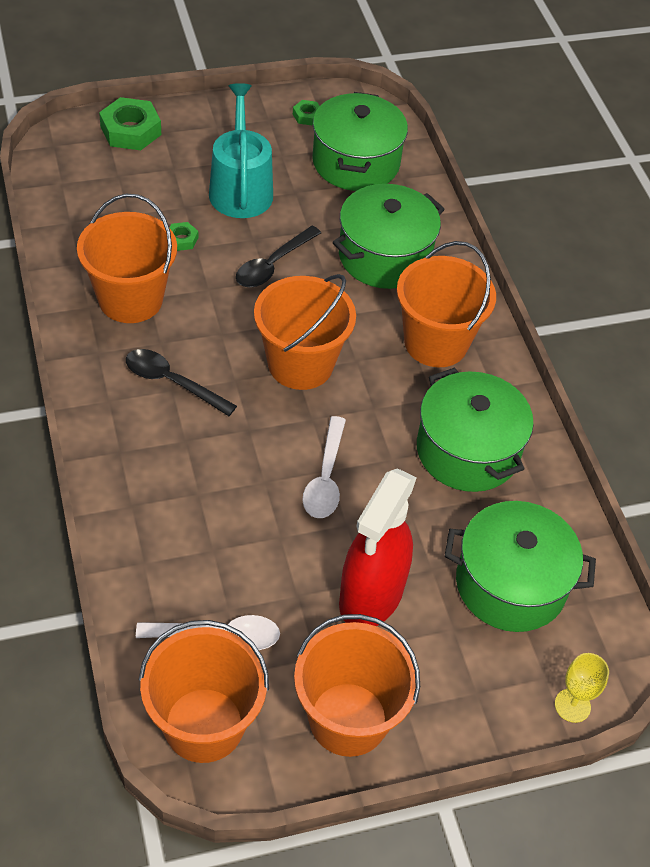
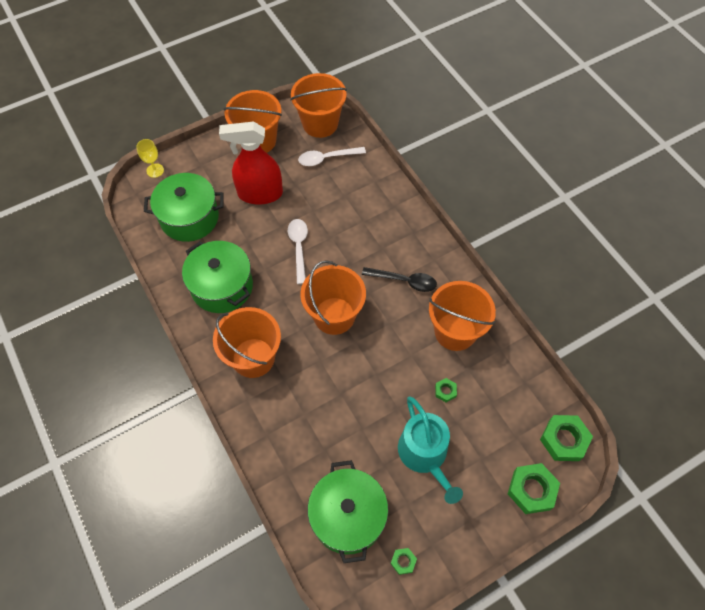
camera: 170 degrees right, 10 degrees up
(61, 159) = (564, 440): none -> green nut
(273, 265) = (377, 389): black spoon -> none
(371, 596) = (260, 194): red spray bottle -> red spray bottle turned 105 degrees counterclockwise
(384, 256) = (302, 422): green pot -> none

